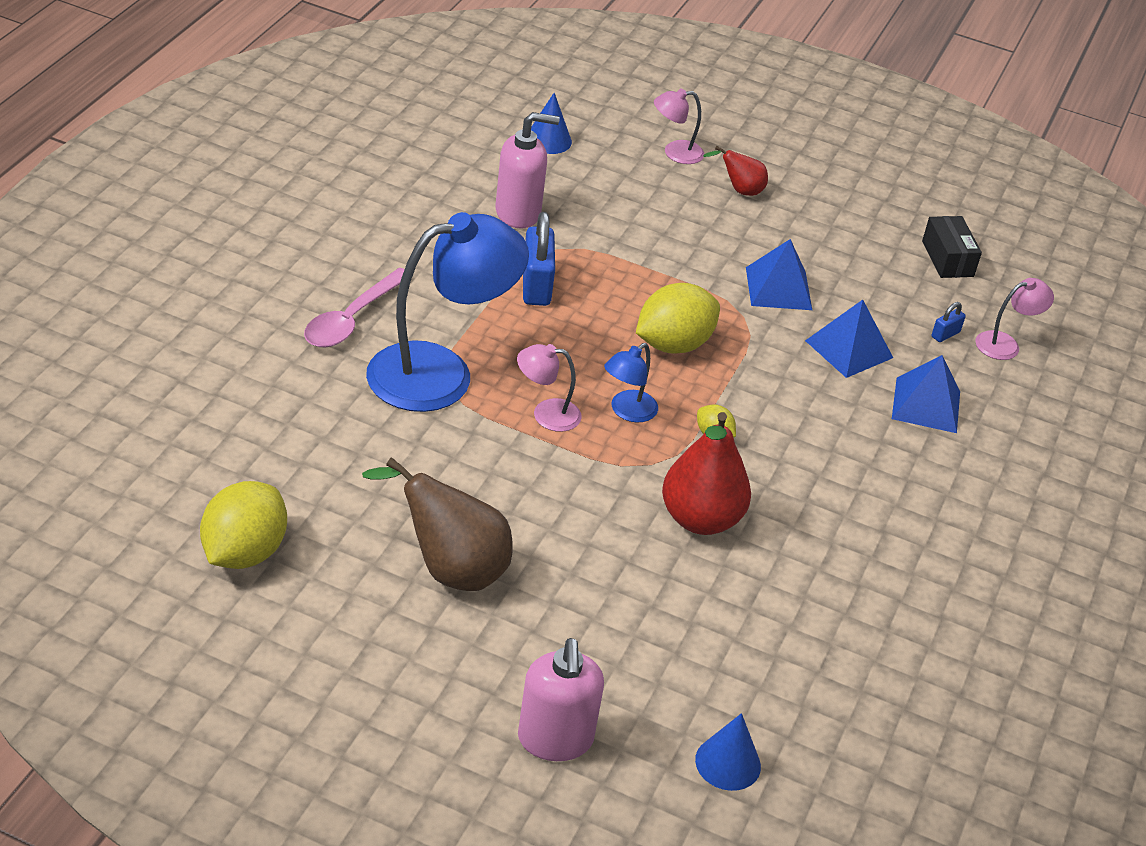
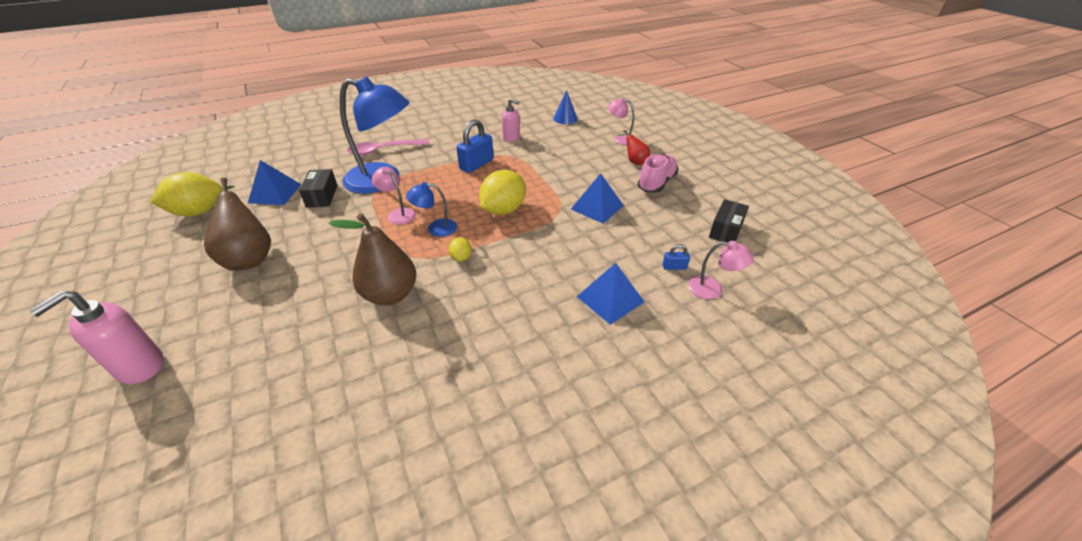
camera: 45 degrees right, 0 degrees up
(392, 439) = (322, 196): none -> black box
(518, 213) = (511, 138): pink soap dispenser -> pink soap dispenser, size x0.66
(673, 344) = (503, 210): yellow lemon -> yellow lemon turned 60 degrees counterclockwise
(700, 519) = (390, 295): red pear -> brown pear
(728, 763) = (178, 445): blue cone -> none
(805, 218) = (656, 183): none -> pink shoe
(849, 349) = (599, 250): blue pyramid -> blue pyramid (275, 193)

